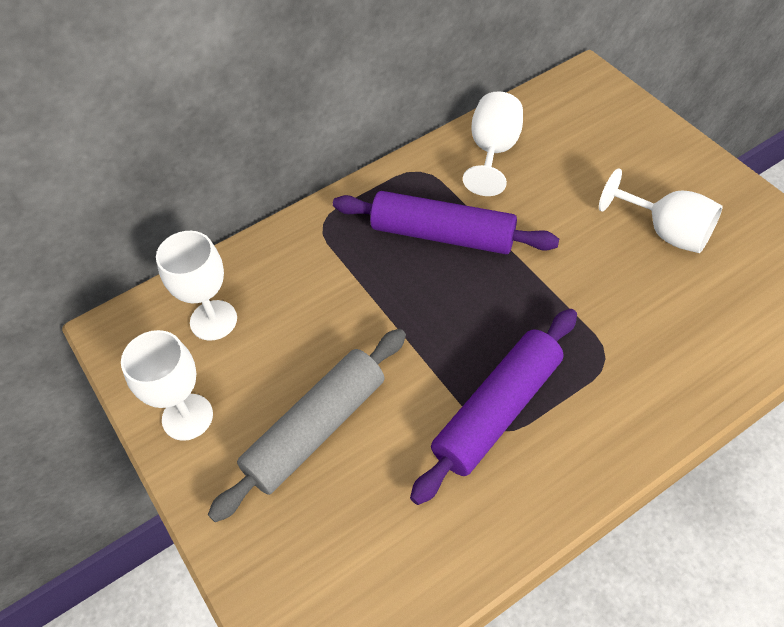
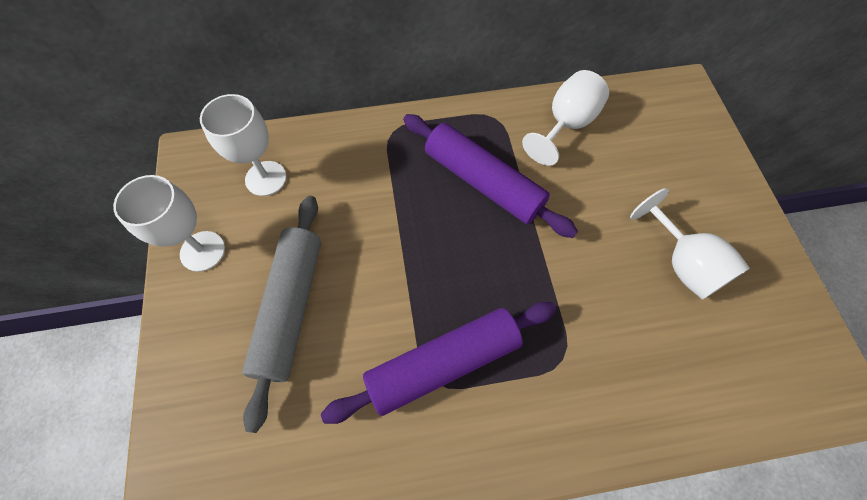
camera: 20 degrees right, 10 degrees up
(315, 429) = (290, 308): grey rolling pin -> grey rolling pin turned 60 degrees counterclockwise

